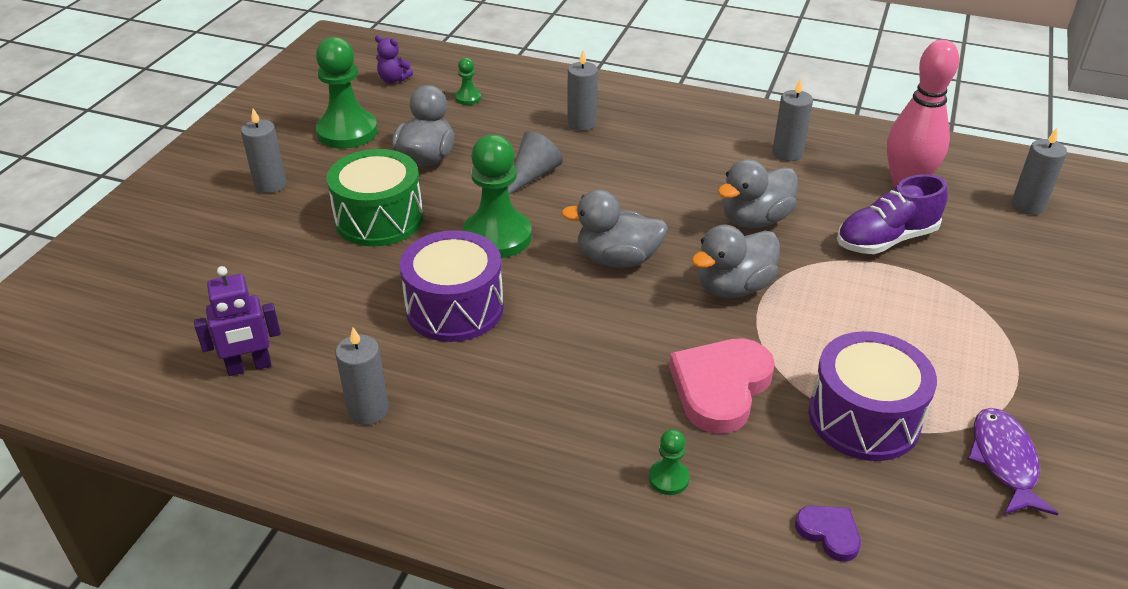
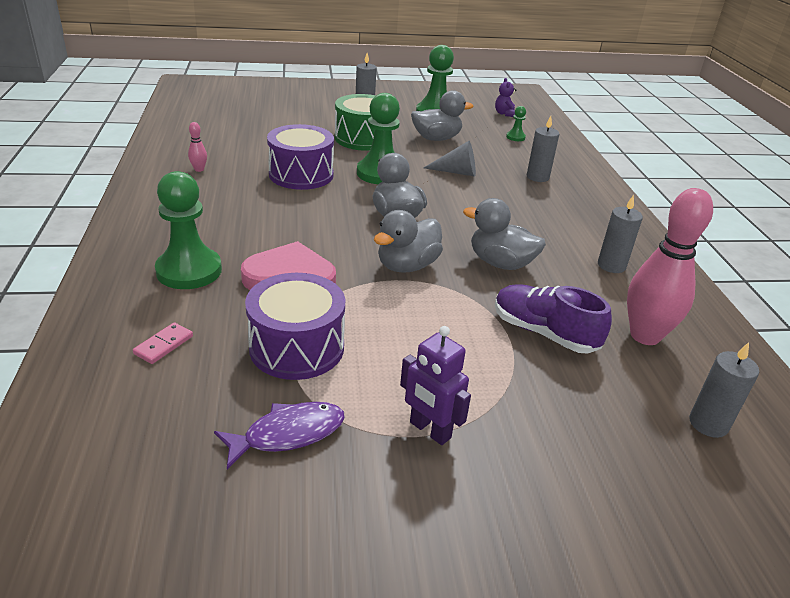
camera: 60 degrees right, 5 degrees down
(249, 367) = (214, 135): purple robot -> purple robot (429, 430)
(368, 410) = (199, 169): grey candle -> pink bowling pin
(668, 478) = (189, 271): green pawn -> green pawn, size x2.20
(733, 287) = (407, 266): grey duck -> grey duck turned 75 degrees counterclockwise
(829, 533) = (163, 345): purple heart -> pink domino

